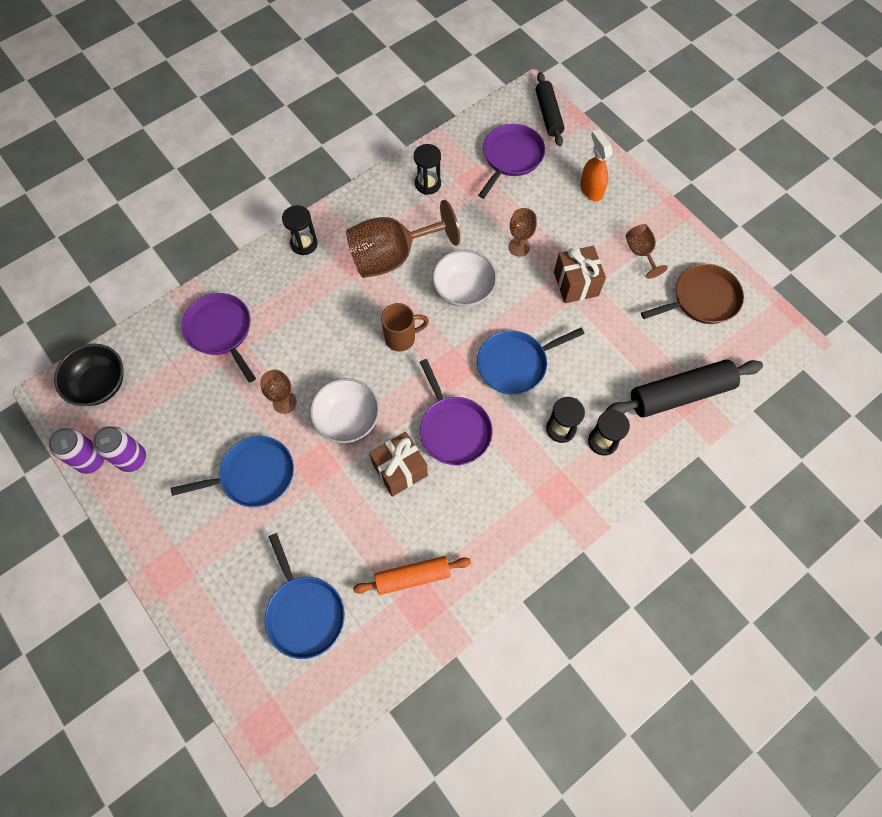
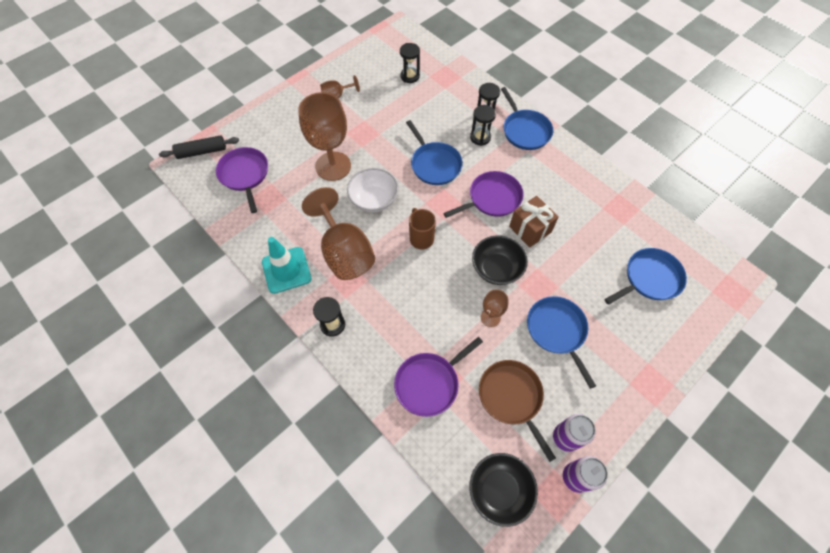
camera: 95 degrees left, 5 degrees down
(347, 419) = (496, 268): white bowl -> black bowl
(376, 201) = (286, 270): none -> turquoise traffic cone
(412, 576) = (604, 215): orange rolling pin -> none
(428, 184) = (269, 232): black hourglass -> black hourglass (410, 76)
(511, 157) = (245, 175): purple pan -> purple pan turned 45 degrees clockwise
(519, 247) = (333, 166): brown goblet -> brown goblet, size x2.06
(572, 494) = (525, 131): none -> blue pan
(576, 284) = (364, 131): brown gift -> none
(591, 189) = (280, 124): orange spray bottle -> none
(680, 394) = (444, 78): black rolling pin -> none
(702, 299) = (373, 66): brown pan -> brown pan (511, 397)

